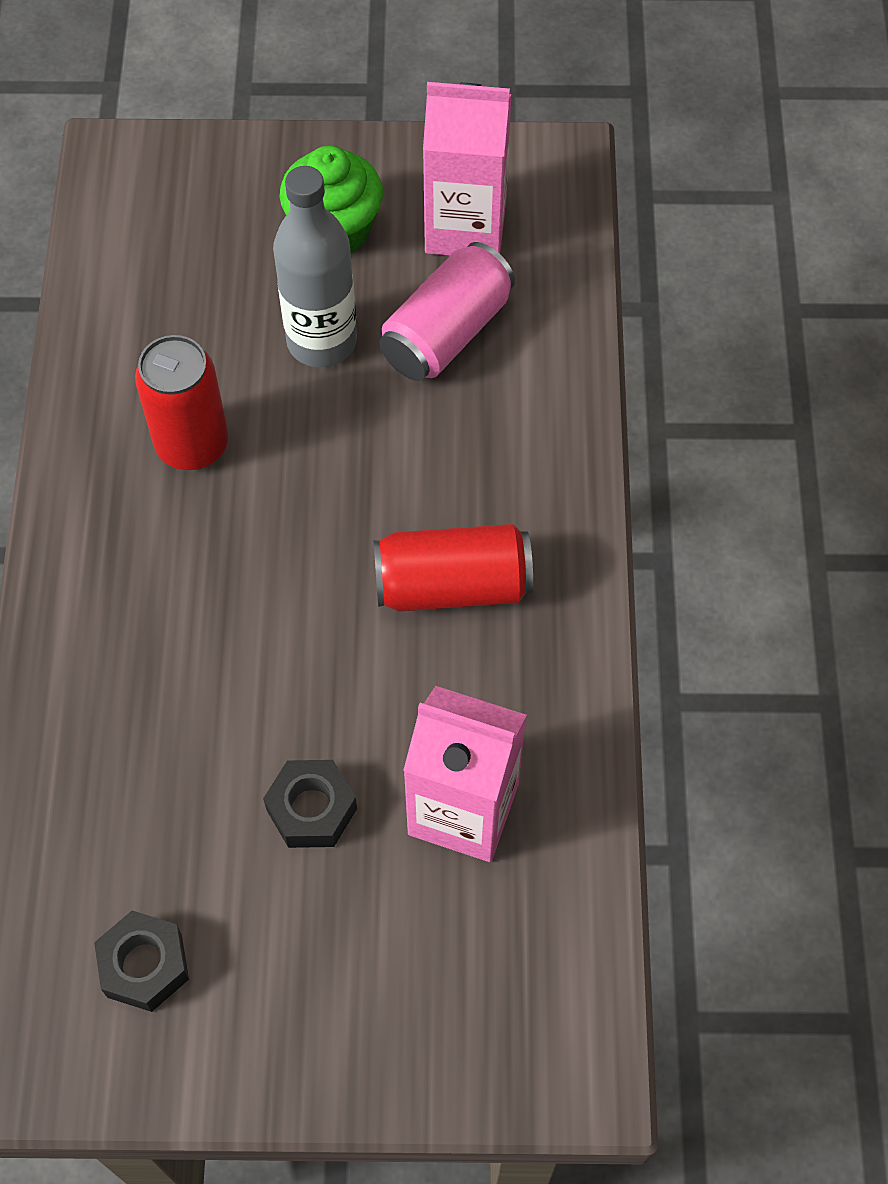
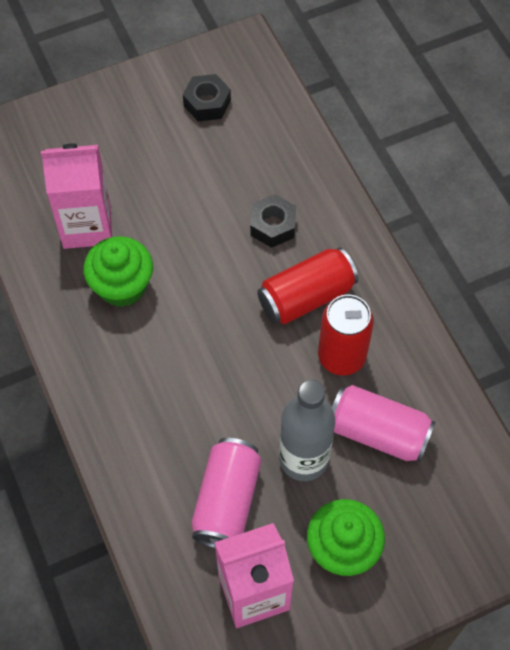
camera: 155 degrees right, 0 degrees up
(207, 334) = (378, 432): none -> pink can
(311, 809) = (164, 195): black nut -> black nut (273, 226)
(452, 585) = (145, 337): red can -> red can (306, 296)
(452, 680) = (122, 286): none -> green cupcake

